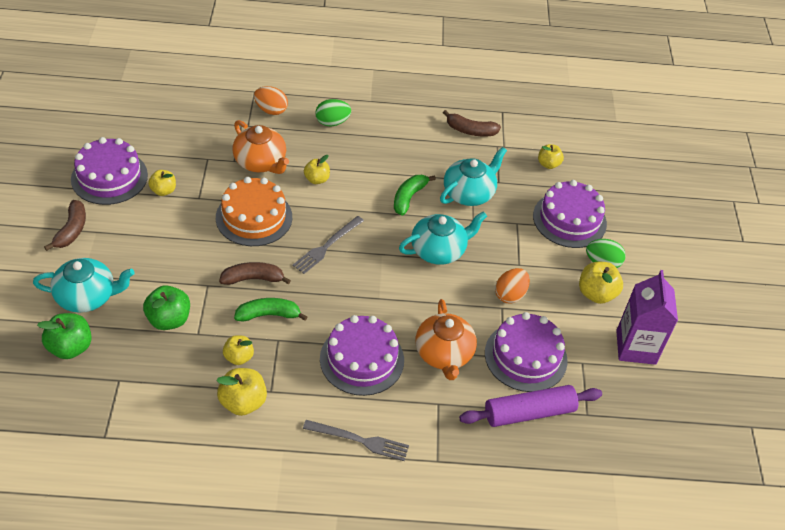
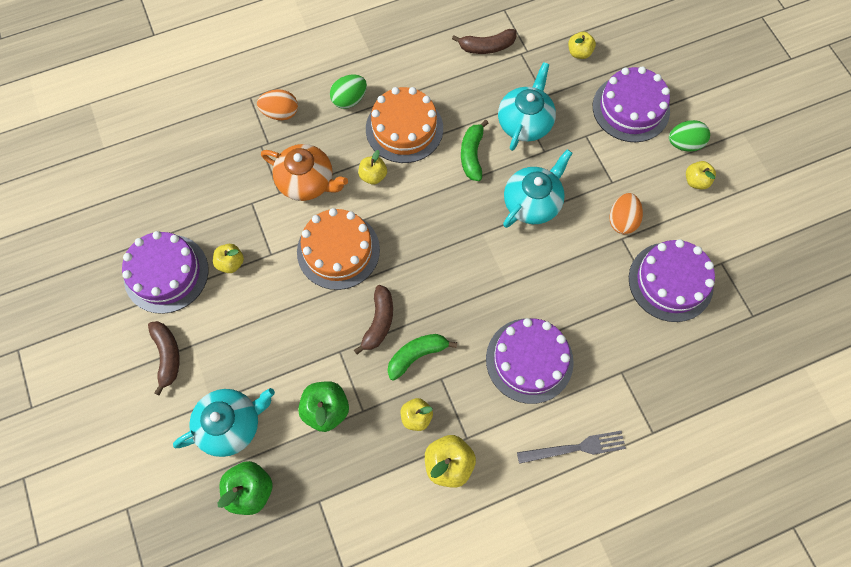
camera: 20 degrees left, 20 degrees up
(253, 279) = (379, 322): brown banana -> brown banana turned 135 degrees clockwise
(327, 246) = (427, 249): grey fork -> none
(364, 158) = (404, 128): none -> orange cake
(444, 354) = (598, 316): orange teapot -> none
(529, 412) = (704, 340): purple rolling pin -> none
(596, 294) = (696, 181): yellow apple -> yellow apple, size x0.65
(636, 347) = (758, 222): purple carton -> none

